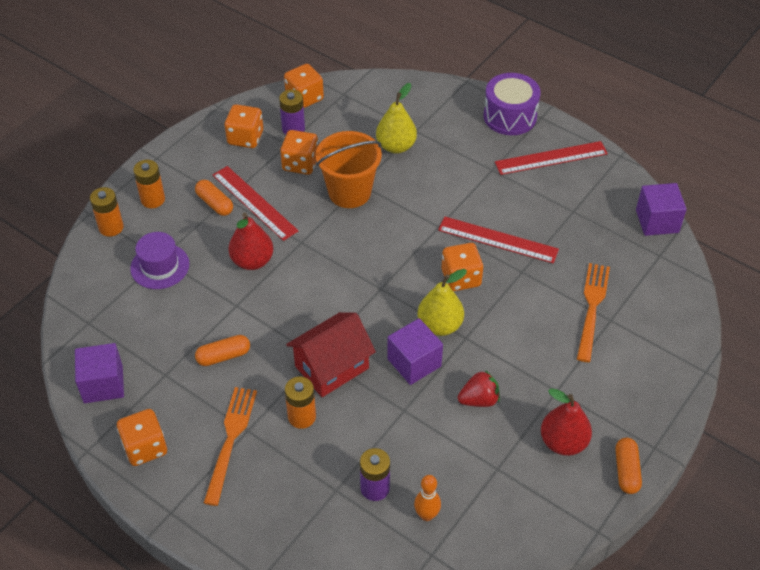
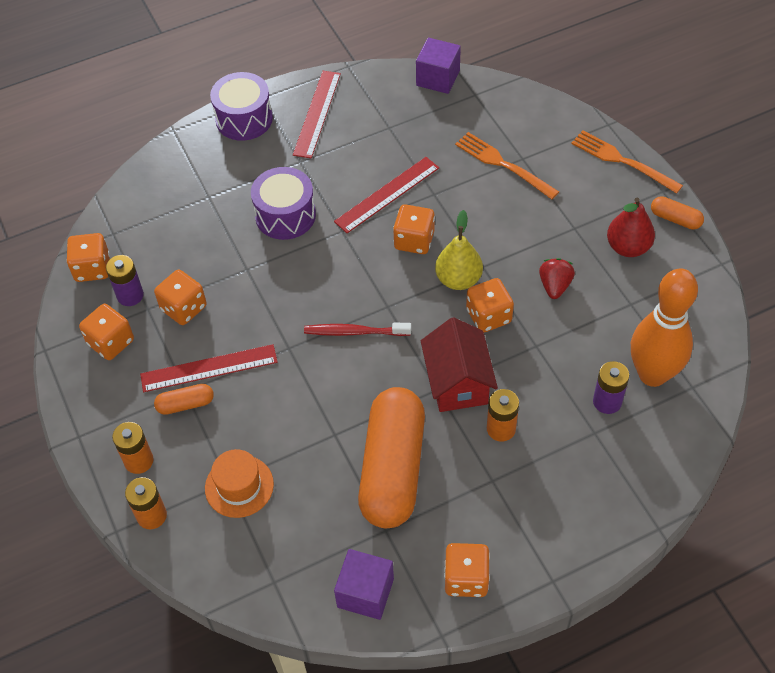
camera: 60 degrees left, 5 degrees up
(160, 266) = (239, 486): purple hat -> orange hat
(223, 356) = (392, 469): orange capsule -> orange capsule, size x2.41
(230, 439) = (496, 498): orange fork -> orange fork (621, 161)
(252, 261) = (286, 399): red pear -> none
(341, 277) = (355, 332): none -> red toothbrush
(349, 192) = (251, 282): orange bucket -> none
(396, 146) = (218, 220): yellow pear -> none
(414, 362) = (488, 316): purple cube -> orange dice
(426, 515) = (652, 374): orange bowling pin -> orange bowling pin, size x2.31
(429, 184) = (285, 215): none -> purple drum

